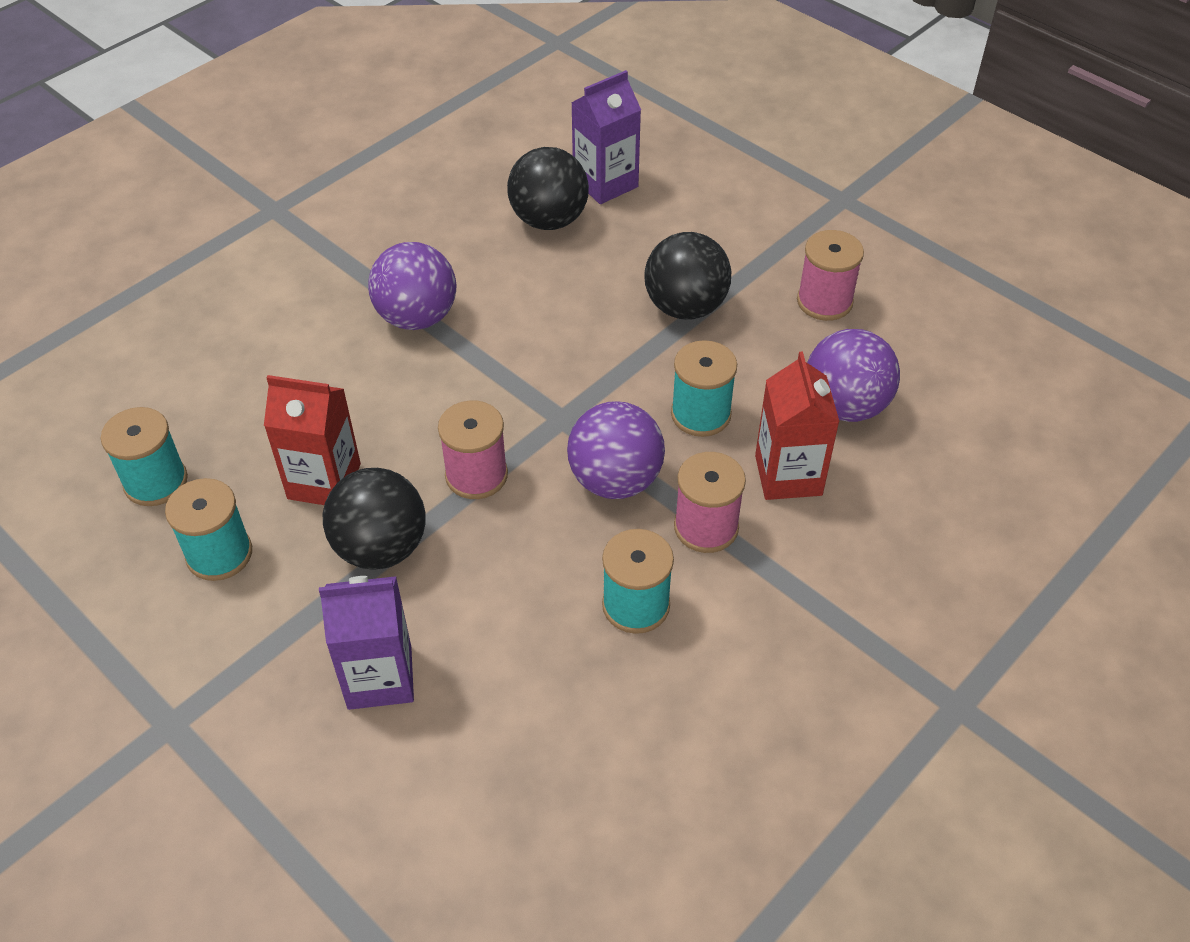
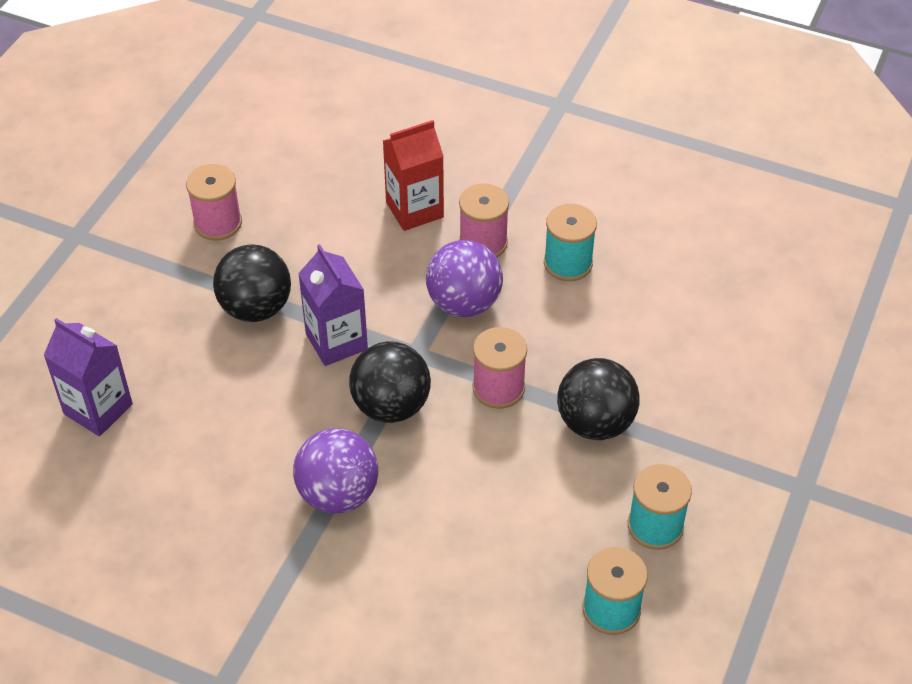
camera: 110 degrees left, 0 degrees up
(324, 481) = (552, 486): red carton -> none
(380, 677) = (699, 381): purple carton -> purple carton (336, 341)
(549, 220) = (167, 437): black ball -> black ball (391, 406)
(700, 414) = (375, 270): turquoise spool -> none
(845, 406) = (332, 192): purple ball -> none

